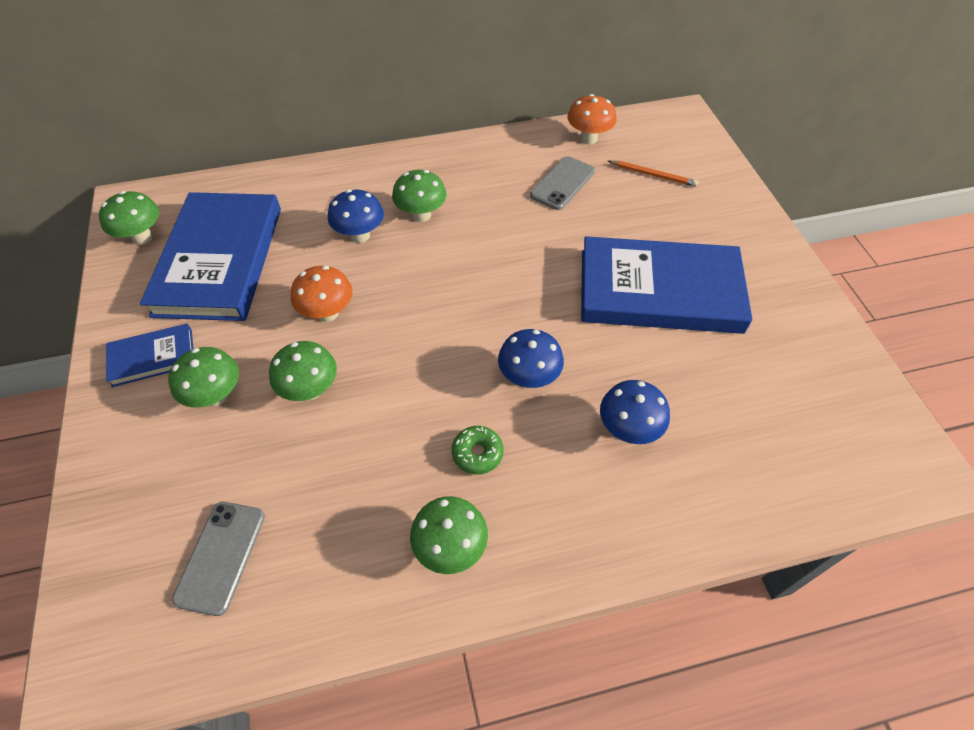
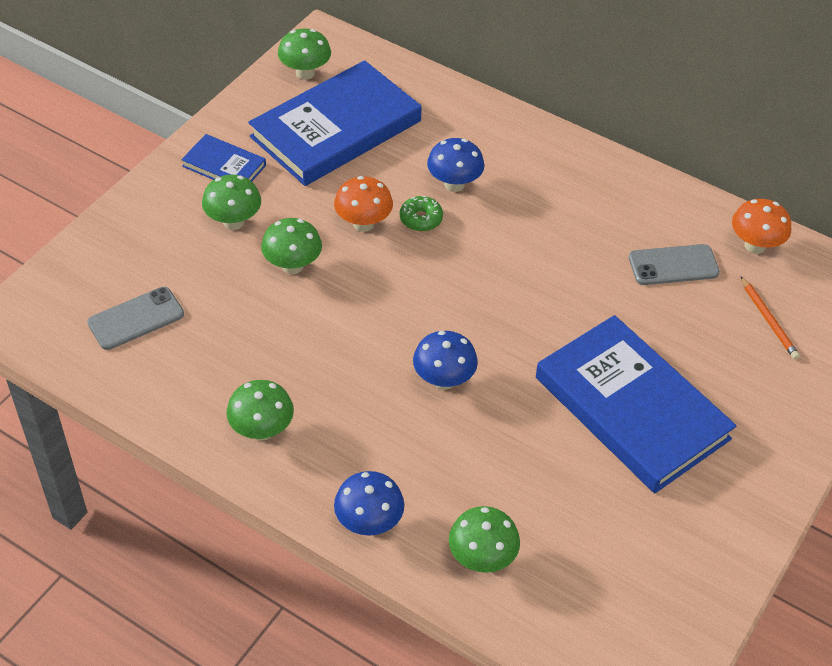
camera: 45 degrees right, 5 degrees down
(421, 215) = (520, 203): green mushroom -> green mushroom (482, 558)
(477, 453) = (346, 395): green donut -> green donut (421, 219)
(628, 429) = (466, 471): blue mushroom -> blue mushroom (369, 523)

